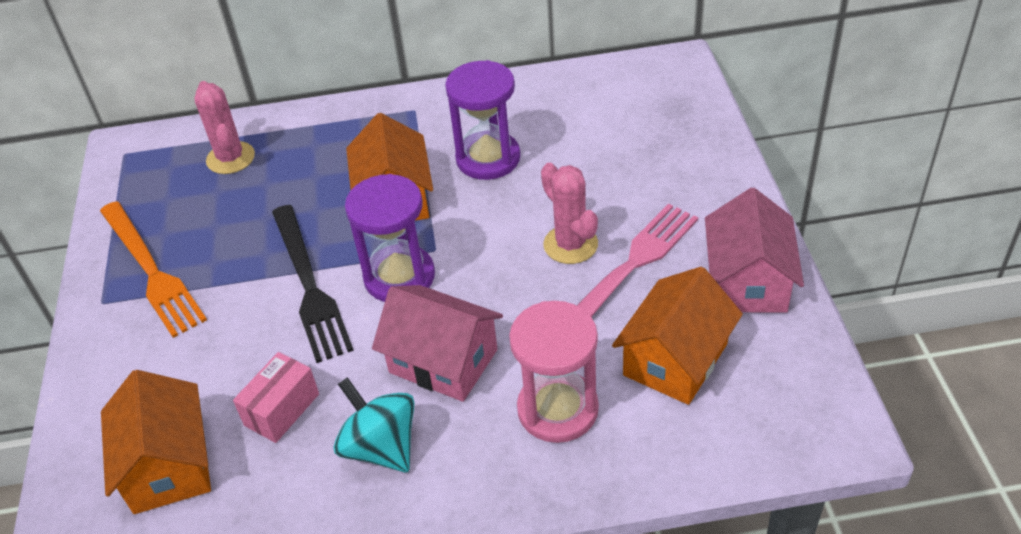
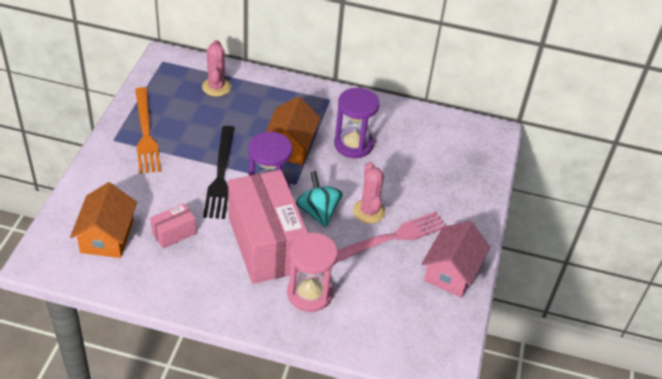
camera: 15 degrees right, 0 degrees up
(381, 447) = (212, 273): turquoise spinning top -> turquoise spinning top (318, 212)
(443, 361) = (266, 244): pink house -> pink box
(675, 359) = (386, 295): orange house -> none

